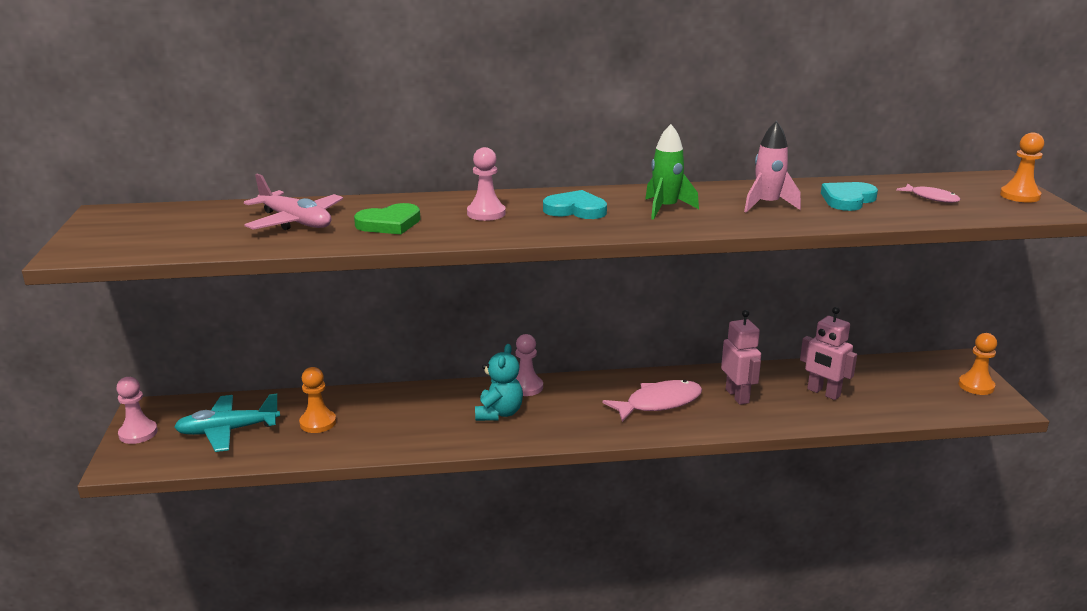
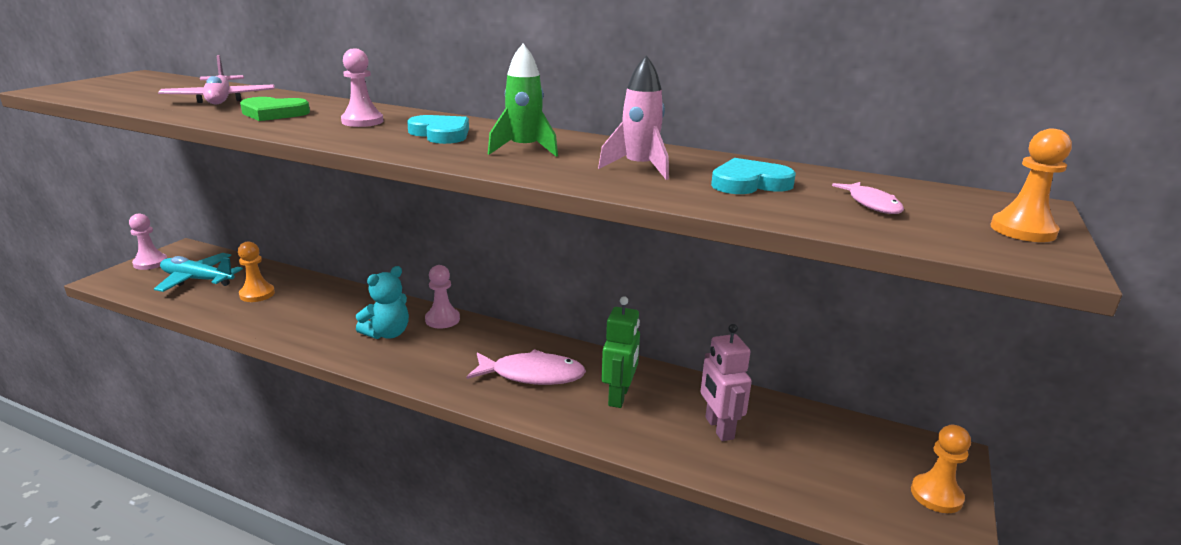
camera: 30 degrees right, 0 degrees up
(737, 396) = (619, 396): pink robot -> green robot

